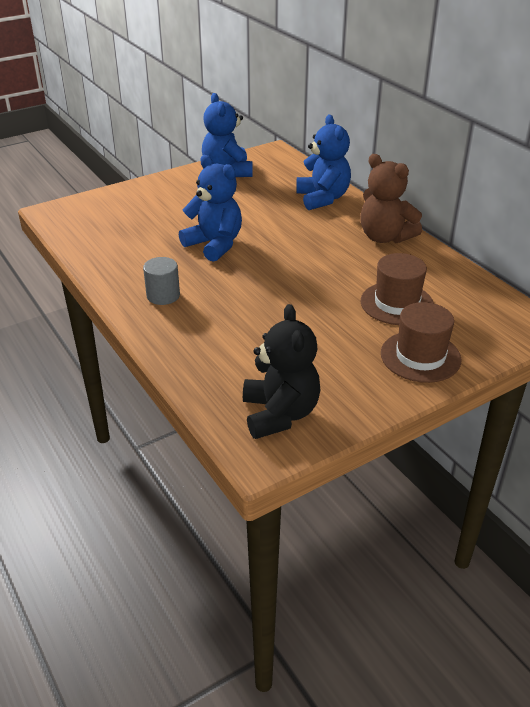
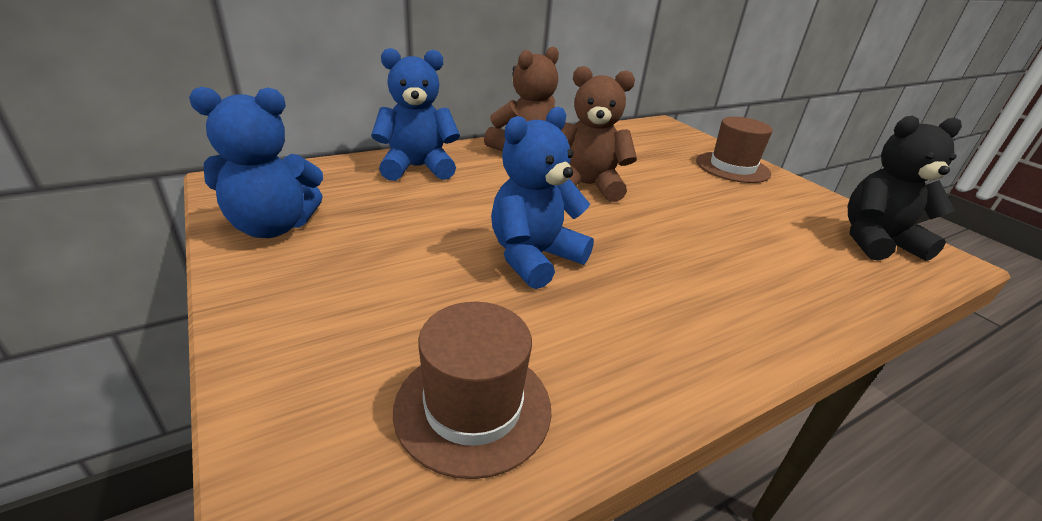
camera: 90 degrees left, 5 degrees down
(163, 295) = (694, 316): grey cylinder -> none
(327, 266) = (586, 186): none -> brown teddy bear
(397, 303) = (652, 164): brown hat -> brown hat (473, 407)

